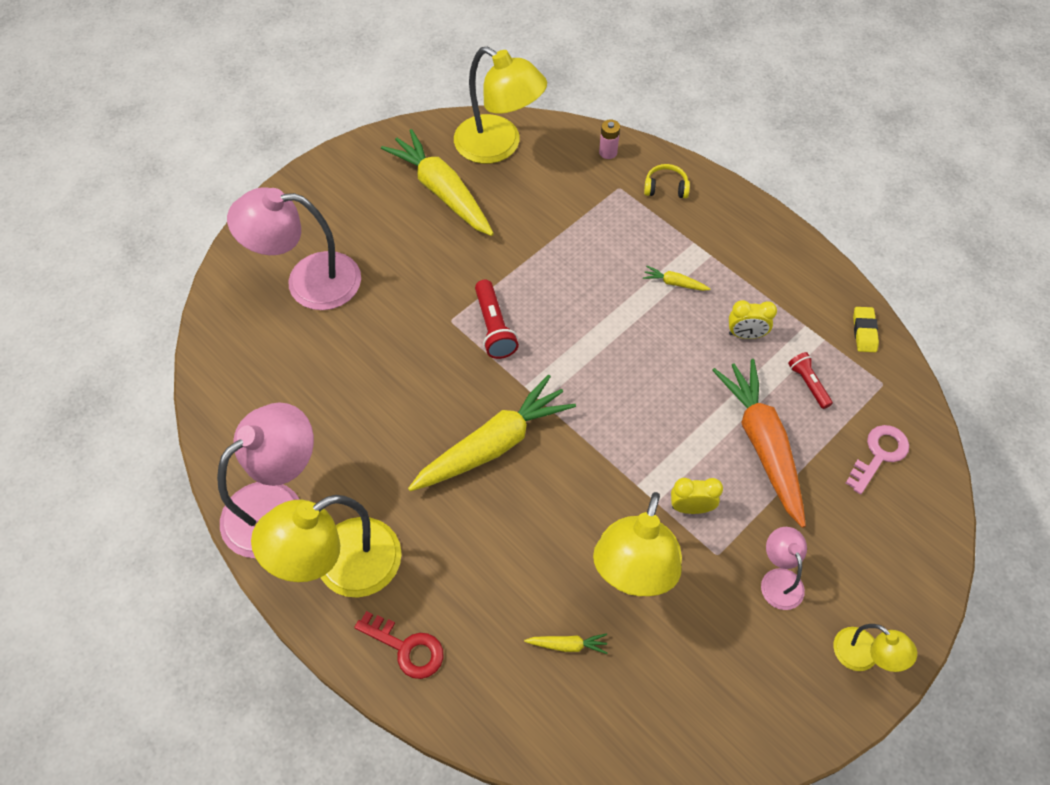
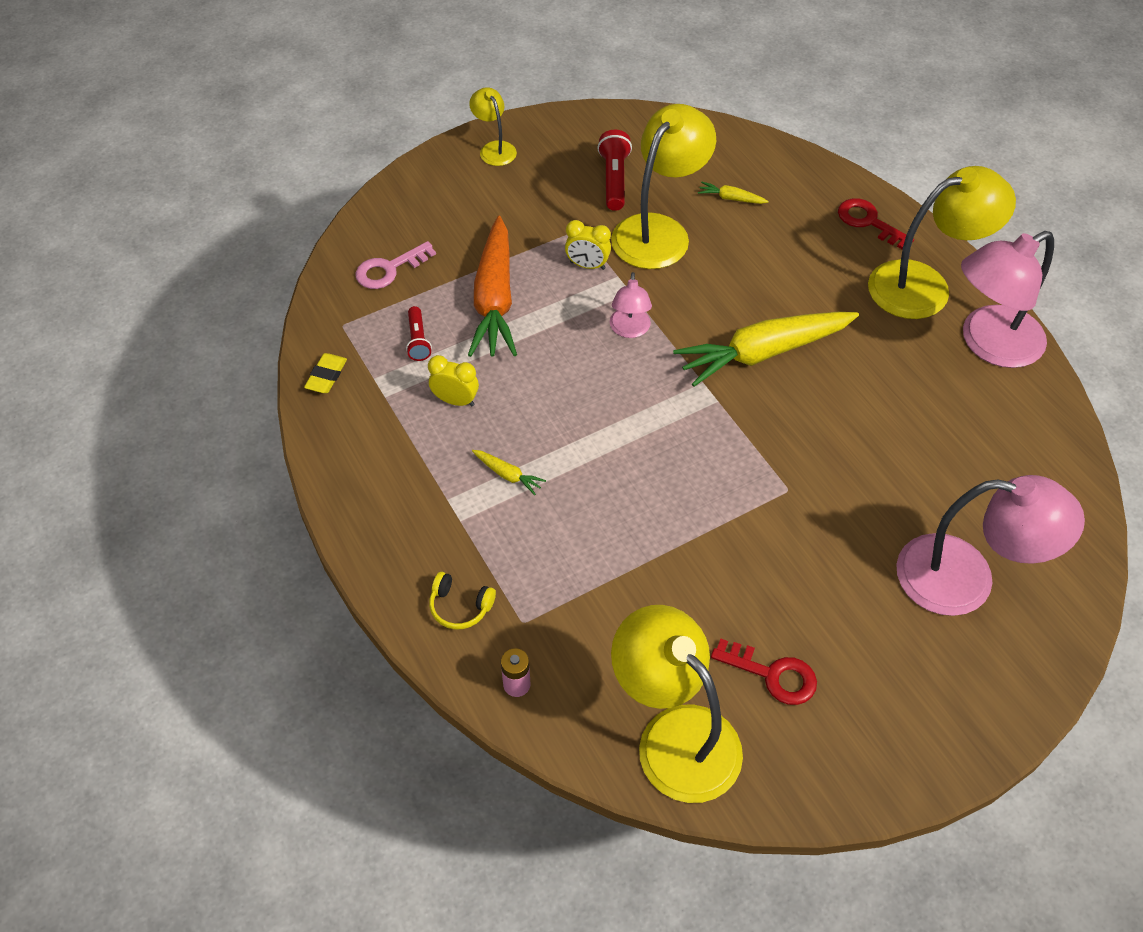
camera: 165 degrees left, 5 degrees down
(442, 191) = (773, 675): yellow carrot -> red key
(494, 327) = (738, 470): red flashlight -> red flashlight (614, 180)
(779, 579) = (535, 204): pink lamp -> pink lamp (629, 330)

